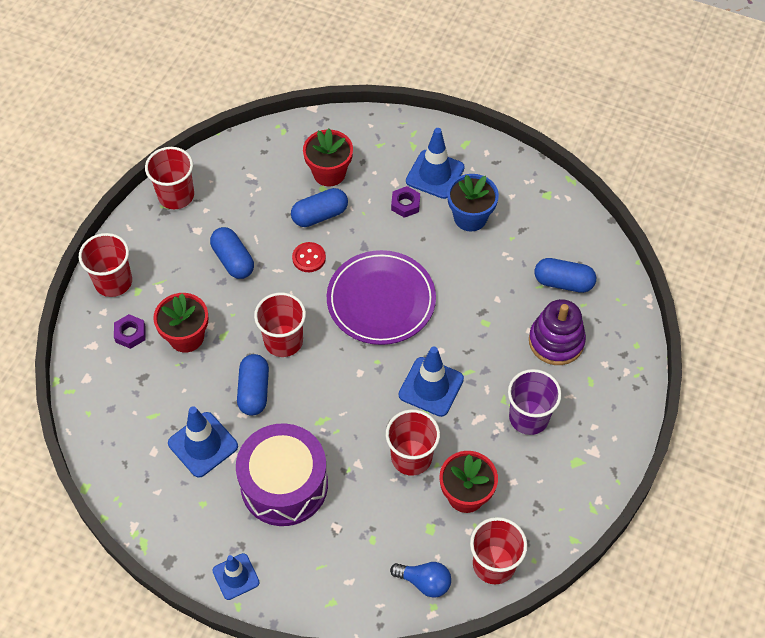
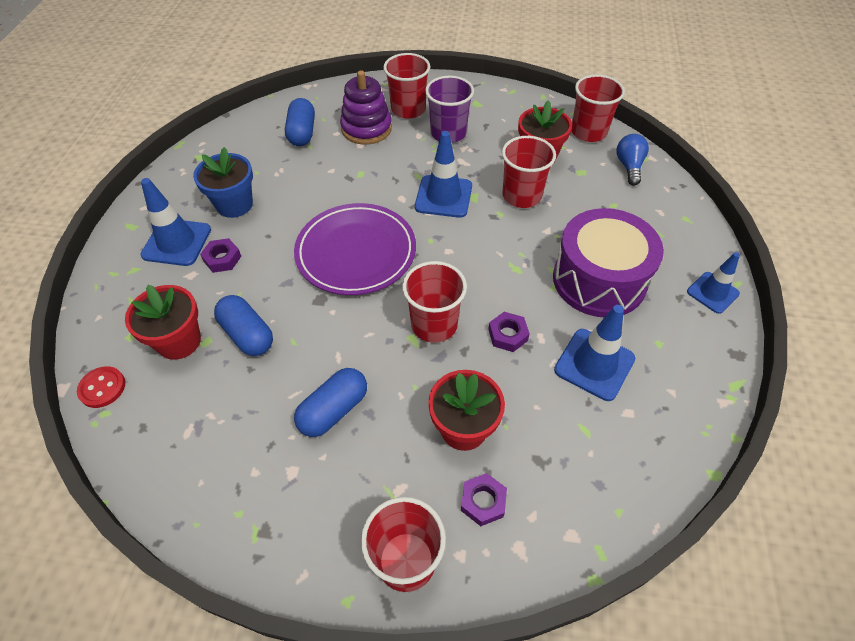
camera: 105 degrees left, 5 degrees down
(176, 195) = (232, 523): red cup -> red cup (408, 109)
(254, 391) = (507, 335): blue capsule -> purple nut
(309, 258) = (314, 329): red button -> red button (102, 388)

